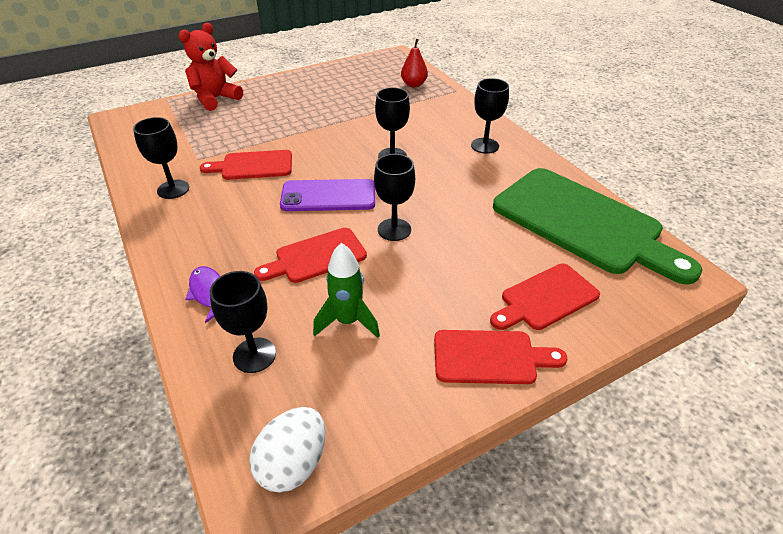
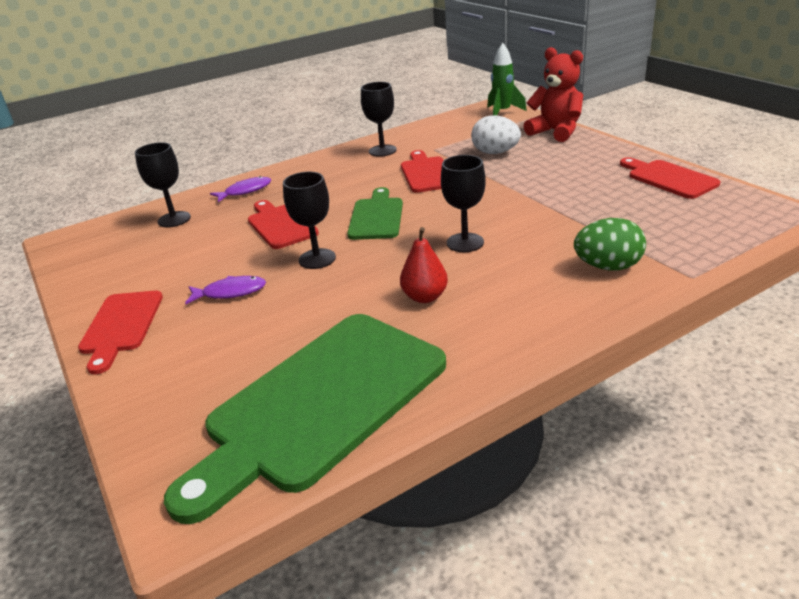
camera: 90 degrees right, 10 degrees down
(293, 463) = (74, 248): white egg -> white egg (495, 153)
(328, 196) = (376, 217): purple phone -> green cutting board
(348, 321) = (194, 250): green rocket -> green rocket (502, 112)
(414, 84) = (684, 238): red pear -> red pear (424, 297)
(440, 111) = (608, 267): none -> green egg
(440, 281) = (230, 292): none -> purple fish
(485, 146) = (515, 311): black goblet -> none
(545, 298) = (184, 363): red cutting board -> red cutting board (669, 178)

